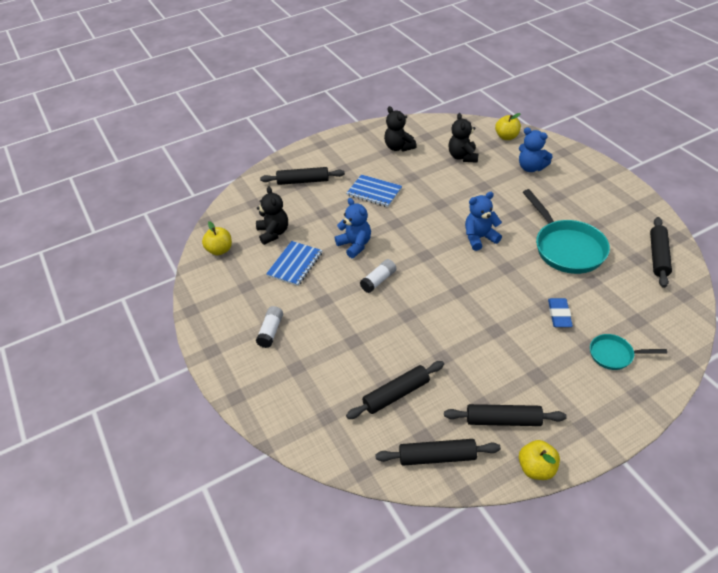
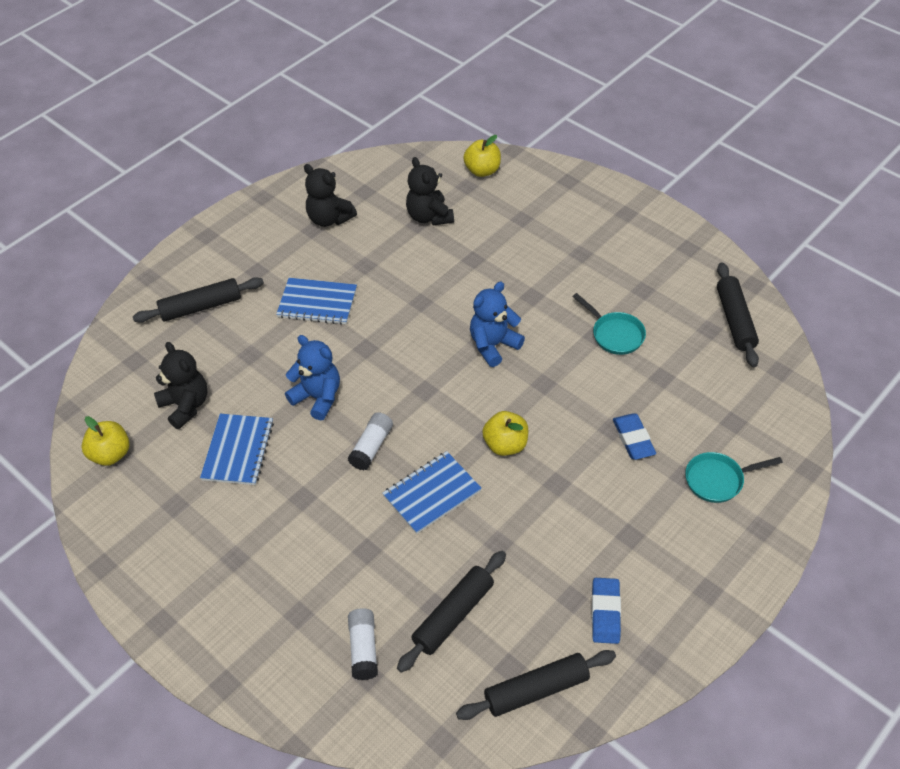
camera: 20 degrees left, 5 degrees up
(271, 331) = (240, 568): white glue stick -> white glue stick (363, 648)
(408, 317) = (432, 493): none -> blue notebook
(503, 420) = (605, 612): black rolling pin -> blue eraser
(531, 167) = (531, 215): blue teddy bear -> none
(536, 468) = (666, 667): yellow apple -> yellow apple (505, 445)
(566, 248) = (615, 334): turquoise pan -> turquoise pan, size x0.52

